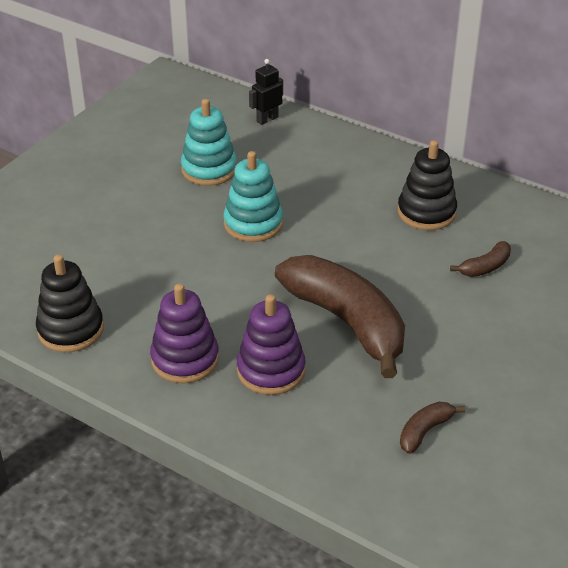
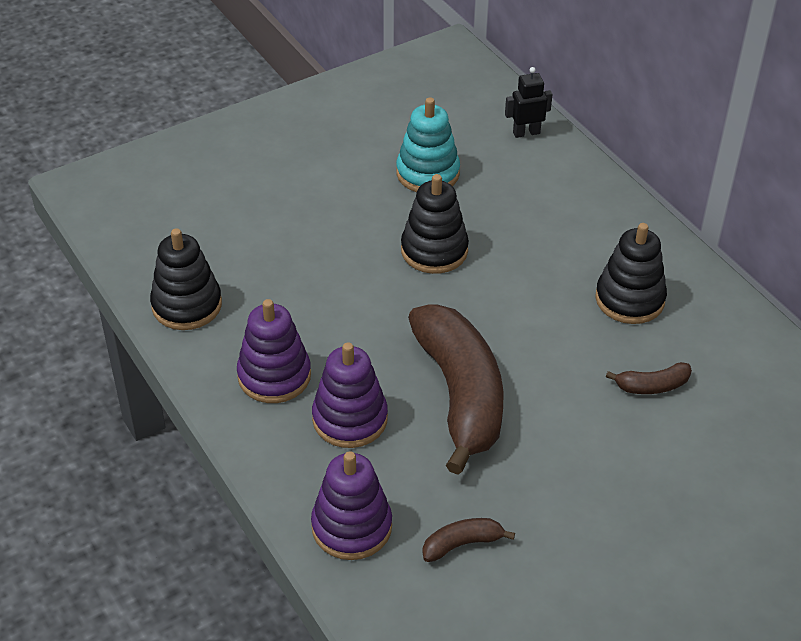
camera: 25 degrees right, 5 degrees up
(253, 223) = (434, 250): turquoise stacking toy -> black stacking toy
(329, 451) = (351, 527): none -> purple stacking toy

